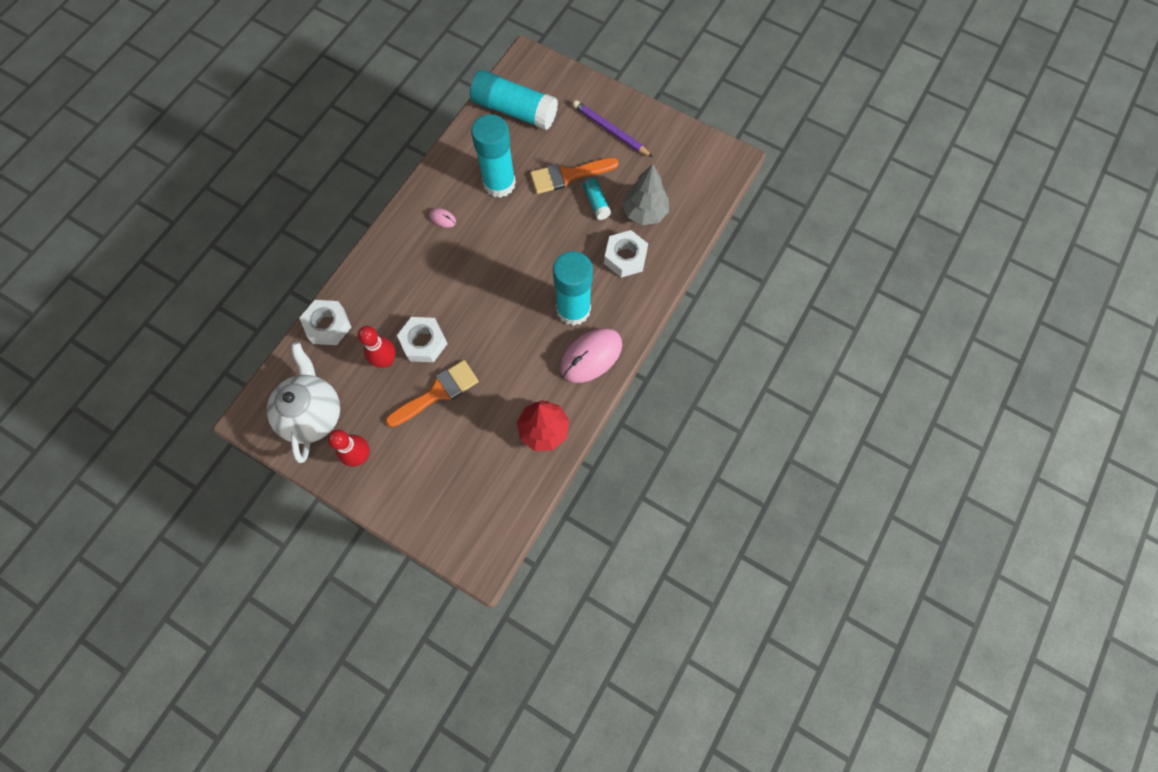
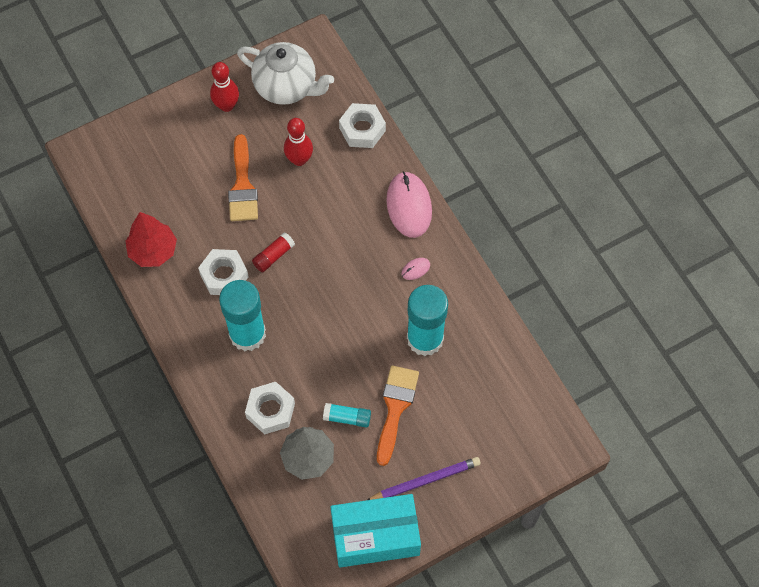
camera: 120 degrees right, 5 degrees down
(424, 342) = (296, 196): white nut -> white nut (224, 275)
(491, 329) = (273, 256): none -> red glue stick
(514, 110) = (506, 398): turquoise glue stick -> none
(591, 356) = (192, 324): pink mouse -> pink mouse (409, 206)
(671, 141) = (375, 536): none -> turquoise box

